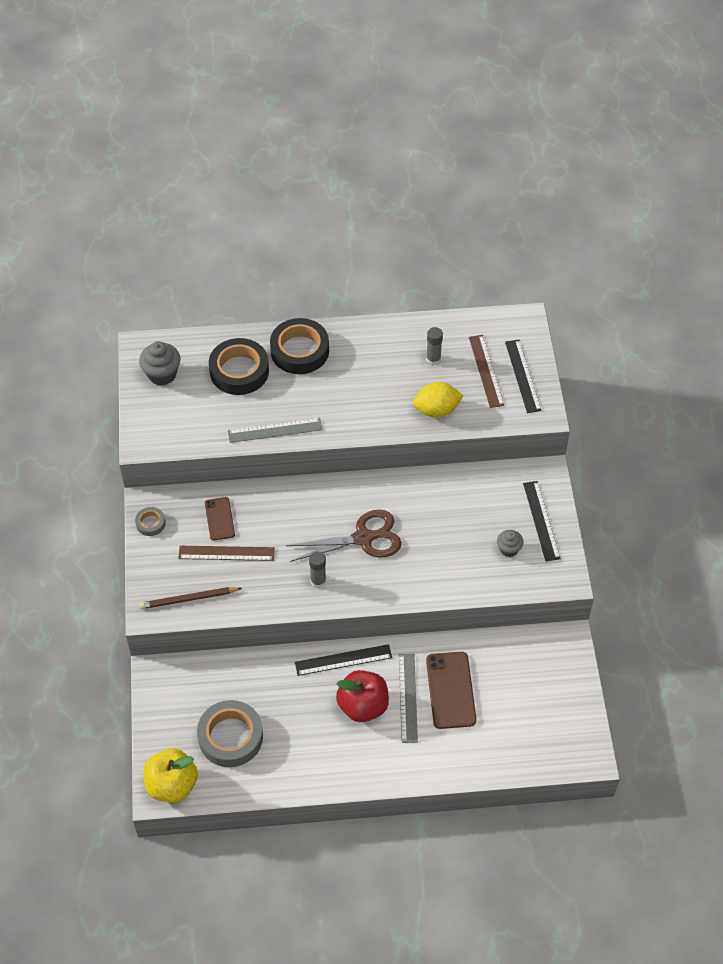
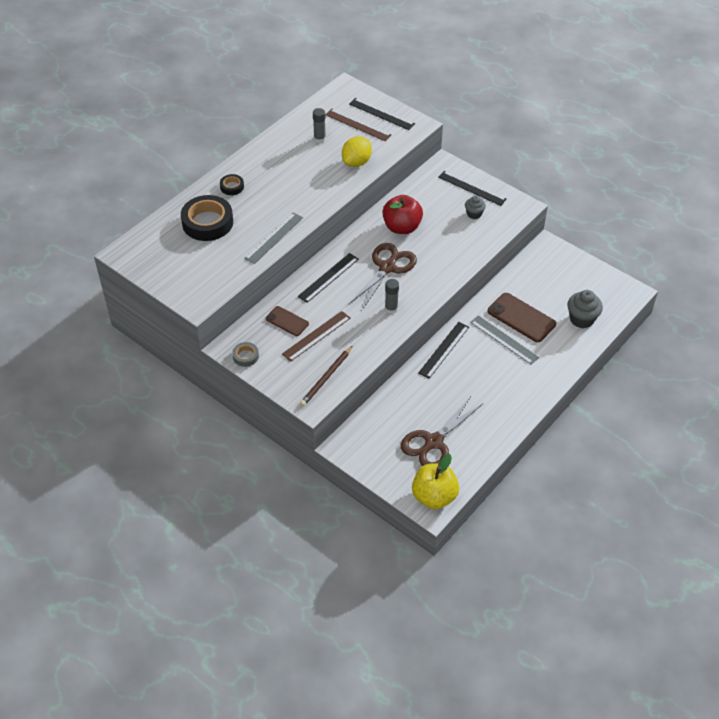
camera: 45 degrees left, 5 degrees down
(162, 374) = (158, 258): grey cupcake -> grey cupcake (581, 319)
(230, 737) = (434, 442): grey tape -> brown scissors
(299, 351) = (232, 187): black tape -> black tape, size x0.48
(302, 505) = (328, 277): none -> black ruler
(363, 706) = (486, 364): red apple -> red apple (402, 227)

